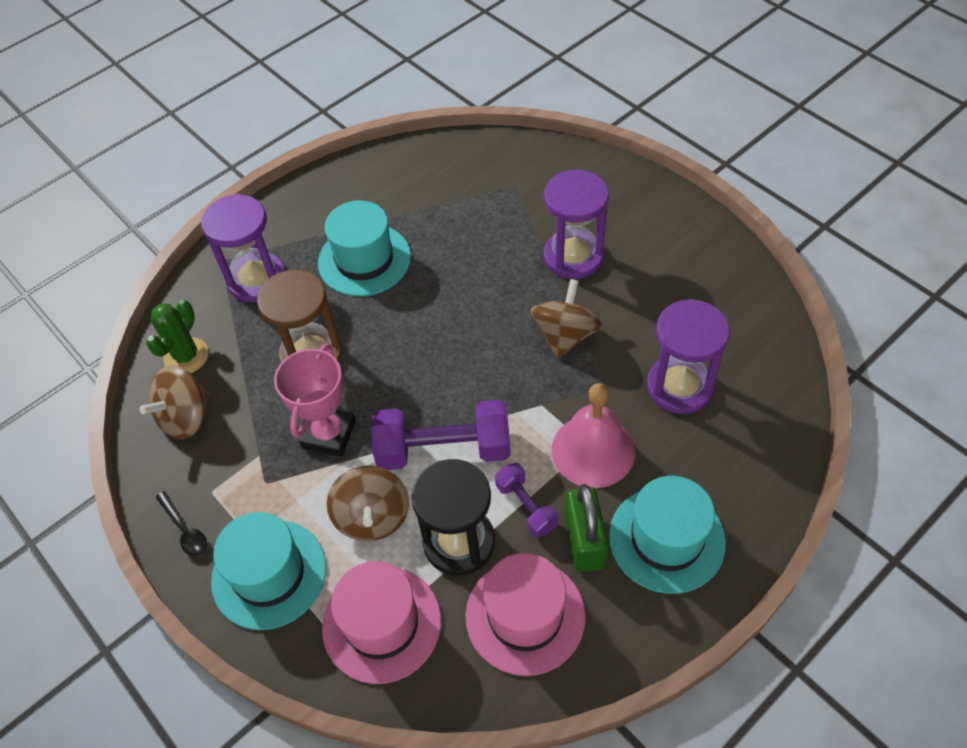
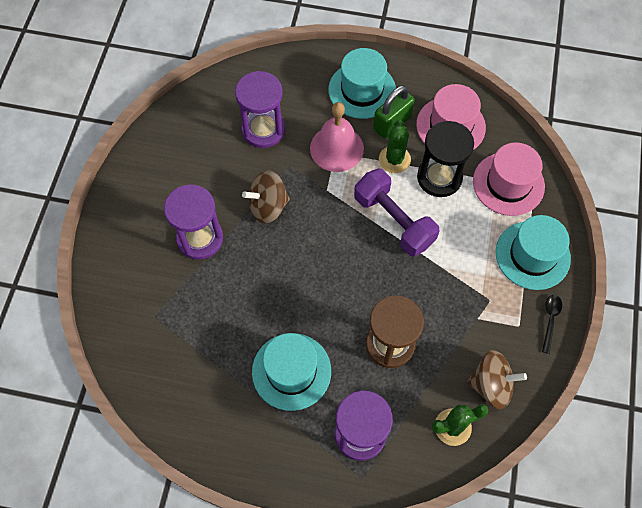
camera: 130 degrees left, 10 degrees up
(329, 434) = (433, 289): pink trophy -> none
(372, 517) = (461, 228): brown spinning top -> none
(526, 506) = (394, 159): purple dumbbell -> green cactus

